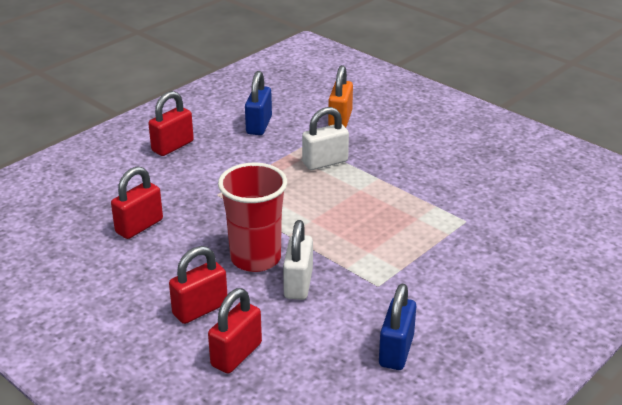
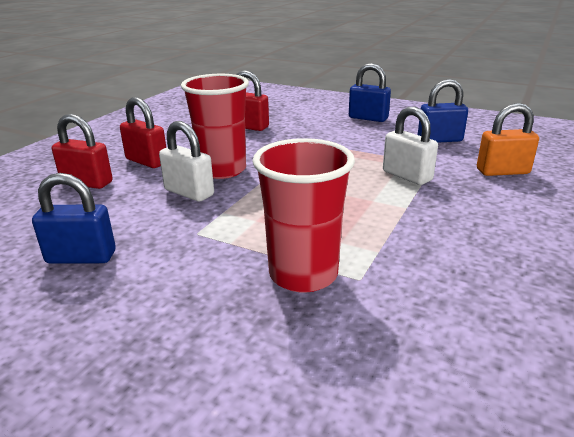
camera: 75 degrees right, 5 degrees down
(172, 146) = (368, 118): red padlock -> blue padlock
(298, 284) = (189, 192): white padlock -> white padlock turned 45 degrees clockwise
(455, 242) = (303, 274): none -> red cup

